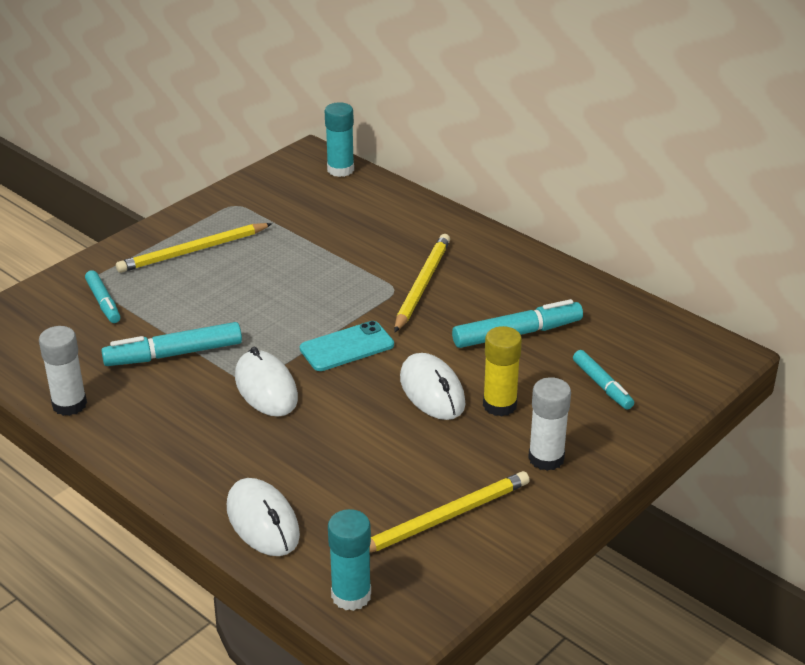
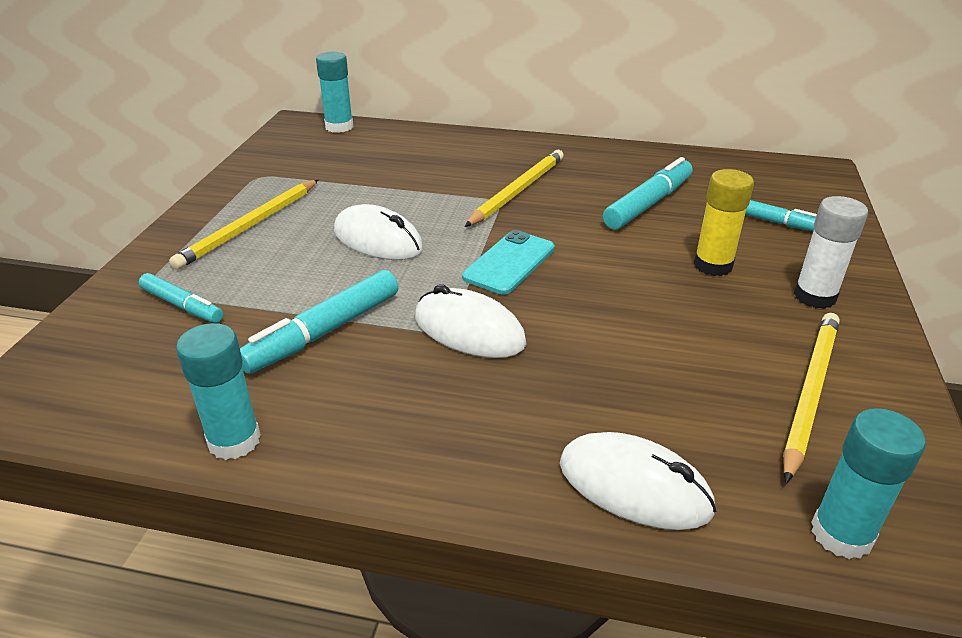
camera: 30 degrees left, 0 degrees up
(69, 404) = (234, 440): white glue stick -> turquoise glue stick
(422, 285) = (517, 191): yellow pencil -> yellow pencil turned 45 degrees clockwise
(432, 391) = (638, 274): white mouse -> white mouse (378, 240)

